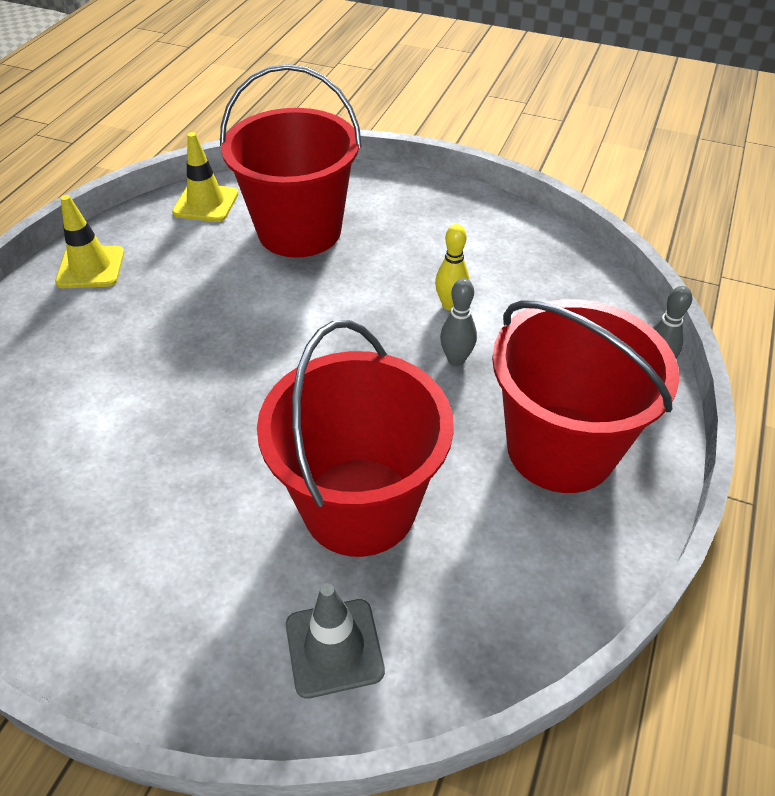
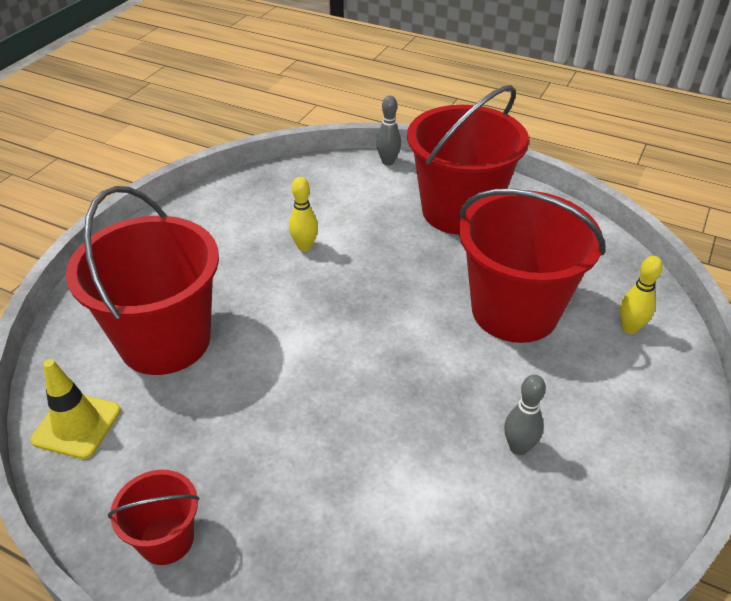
camera: 85 degrees left, 5 degrees down
(91, 267) = (166, 539): yellow traffic cone -> red bucket
(334, 648) = (629, 328): grey traffic cone -> yellow bowling pin
(456, 359) = (369, 250): grey bowling pin -> grey bowling pin (518, 447)

